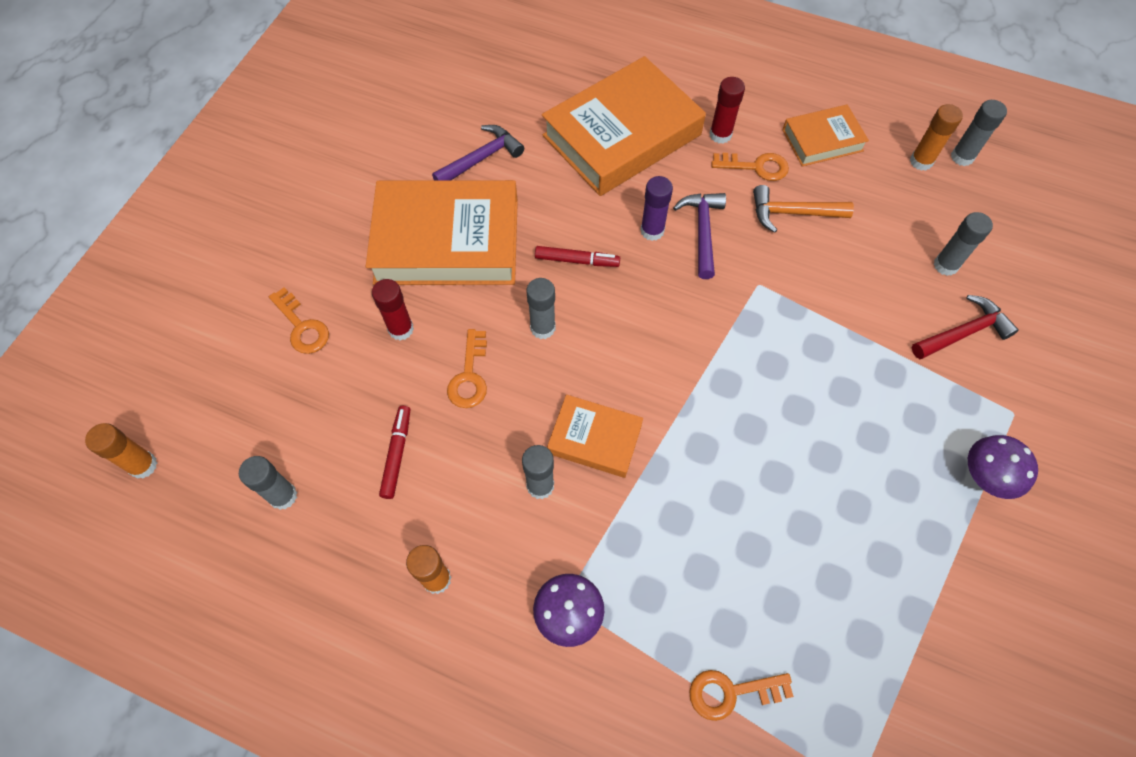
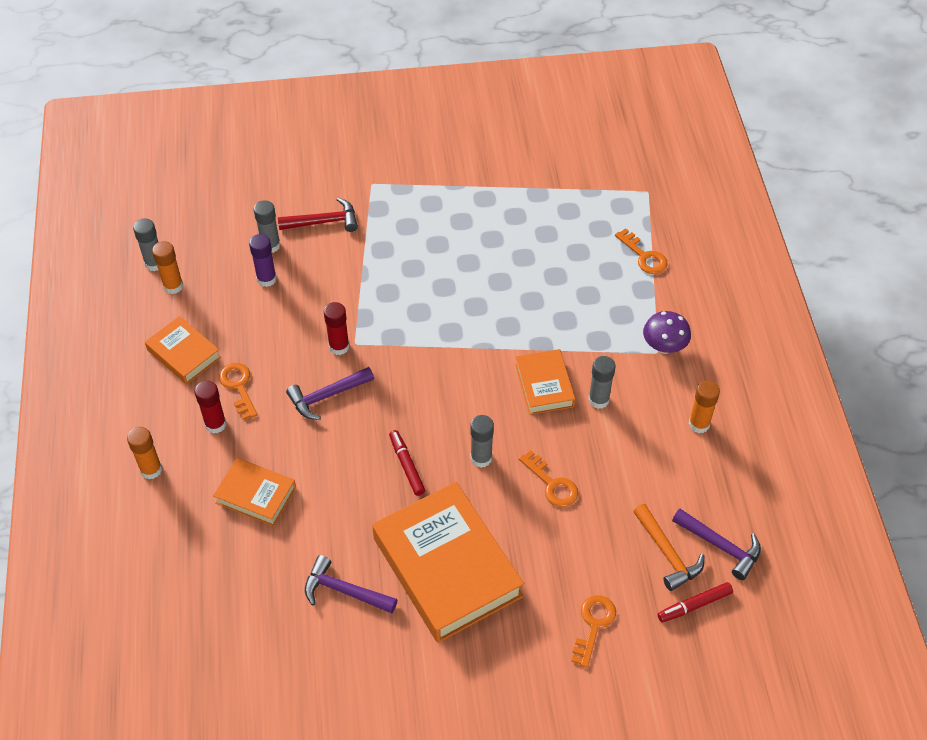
camera: 120 degrees left, 10 degrees down
(143, 465) = (774, 656): orange glue stick -> orange glue stick (151, 470)
(283, 496) = (721, 546): grey glue stick -> purple hammer
(397, 454) = (640, 494): red marker -> red marker (694, 605)
(401, 329) = (546, 552): red glue stick -> red glue stick (339, 346)
(469, 376) = (552, 484): orange key -> orange key turned 75 degrees clockwise
(622, 135) = (256, 495): orange book -> orange book, size x0.52
(652, 231) = (346, 429): purple glue stick -> purple glue stick (266, 279)
(792, 213) = (274, 347): orange hammer -> orange hammer (667, 554)
(964, 332) = (324, 222): red hammer -> red hammer turned 135 degrees clockwise
(986, 477) = (427, 186): purple mushroom -> none

